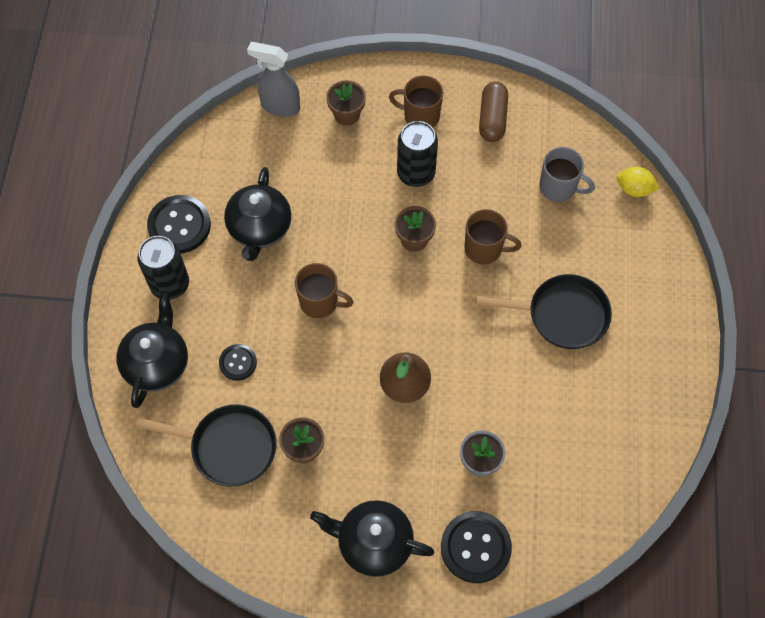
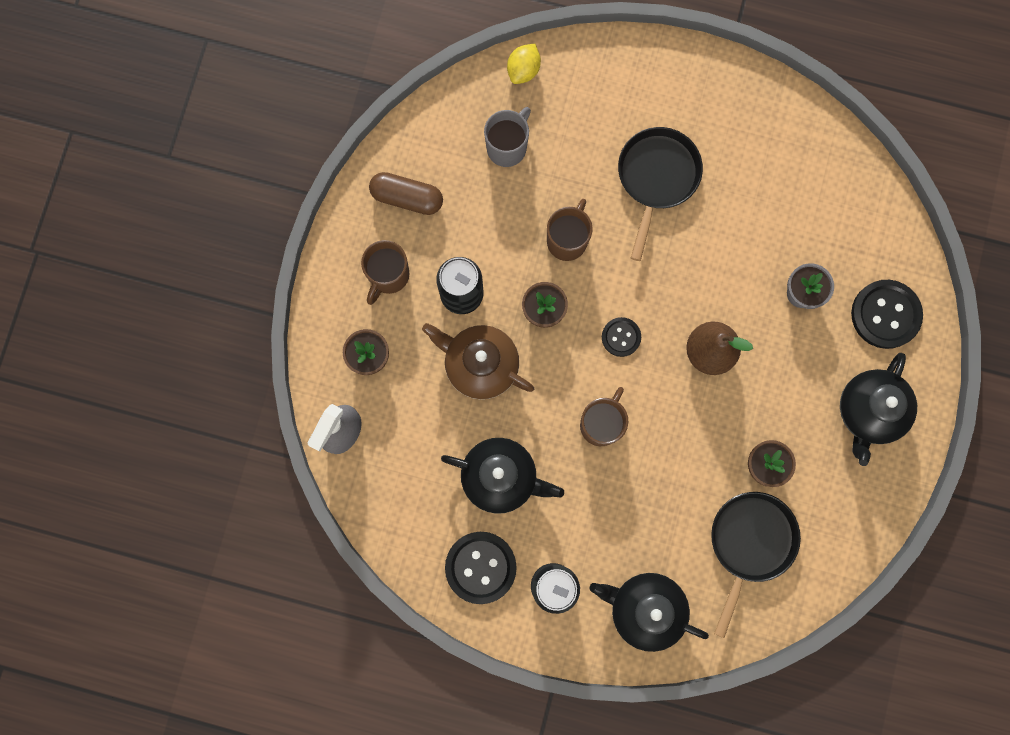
camera: 80 degrees left, 15 degrees up
(238, 363) = (657, 521): black button -> black button (621, 337)
(356, 197) = (480, 365): none -> brown teapot

